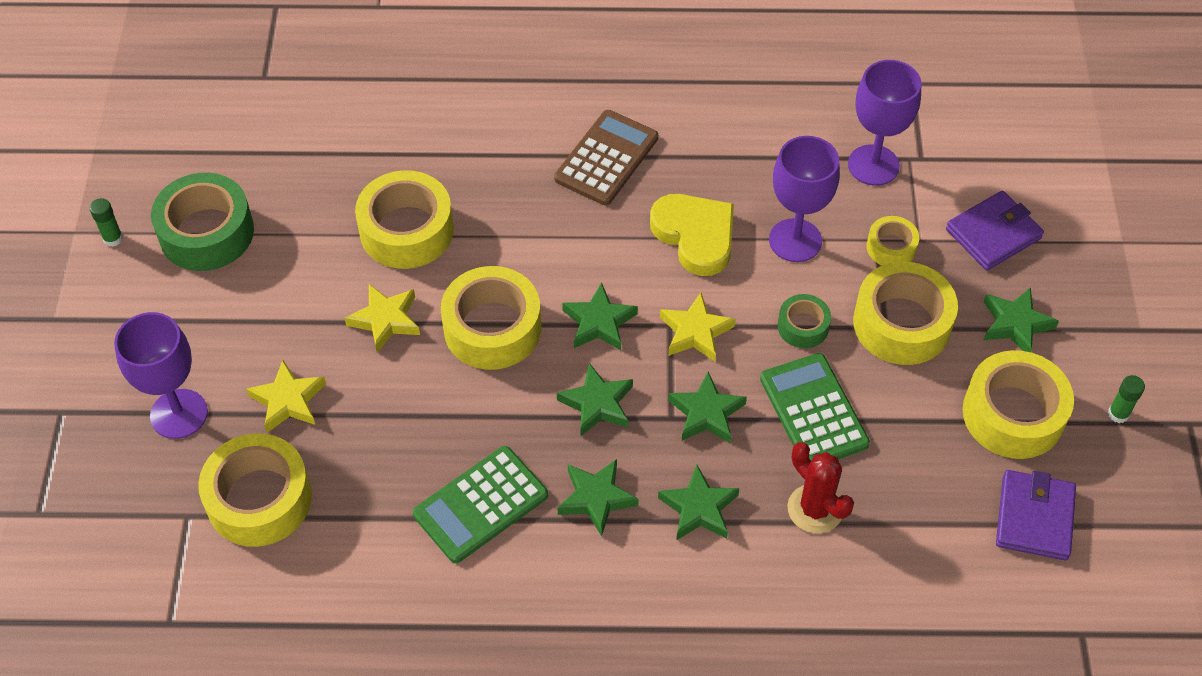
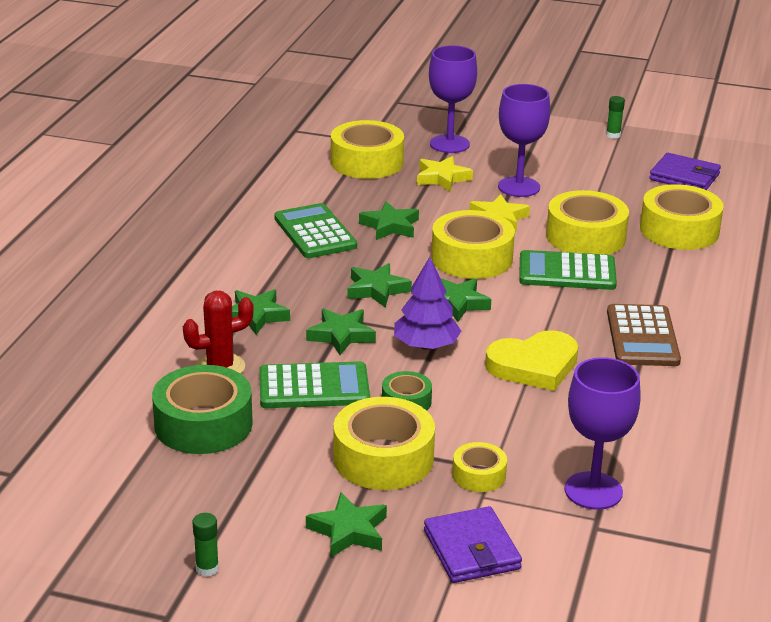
camera: 105 degrees right, 25 degrees down
(206, 233) = (608, 165): green tape -> green tape (203, 424)
(495, 236) = (567, 272): none -> green calculator
(596, 498) = (292, 276): green star -> green star (390, 226)
(606, 158) = (642, 337): brown calculator -> brown calculator turned 45 degrees clockwise
(695, 332) = (426, 345): yellow star -> purple tree
(795, 240) = (509, 419): purple goblet -> purple goblet (519, 187)
(1013, 414) = (246, 498): yellow tape -> yellow tape (679, 230)
(1034, 517) = (134, 479): purple wallet -> purple wallet (684, 177)

